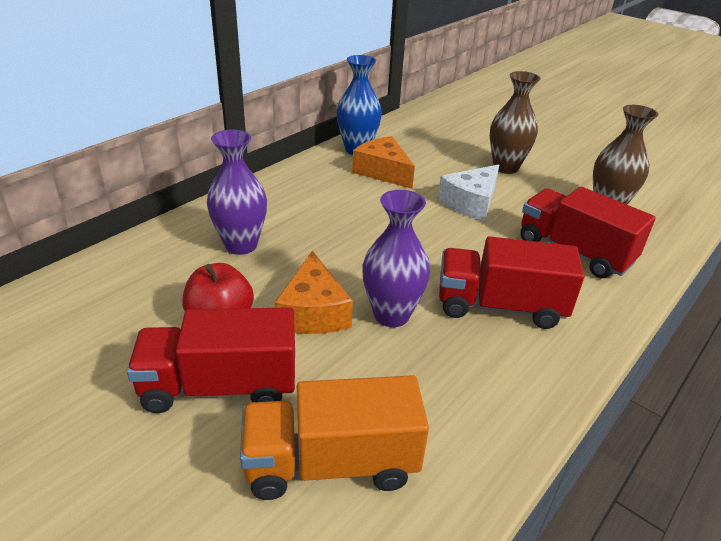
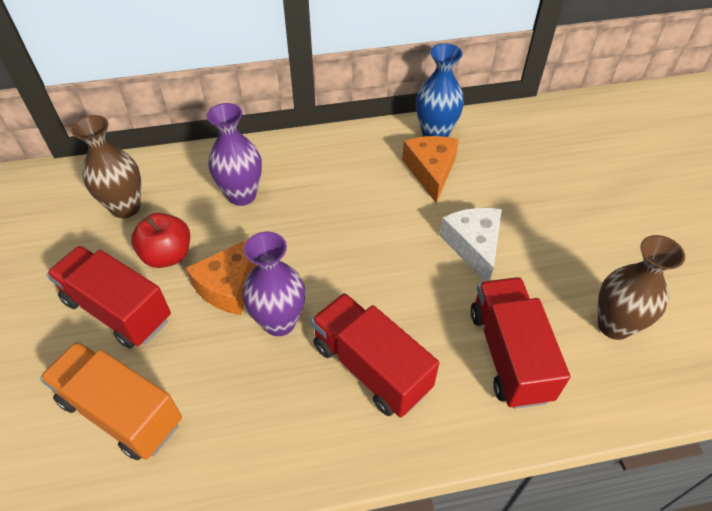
camera: 40 degrees right, 15 degrees up
(471, 203) = (473, 246): white cheese -> white cheese turned 90 degrees clockwise
(505, 167) = (560, 221): brown vase -> brown vase (126, 207)

